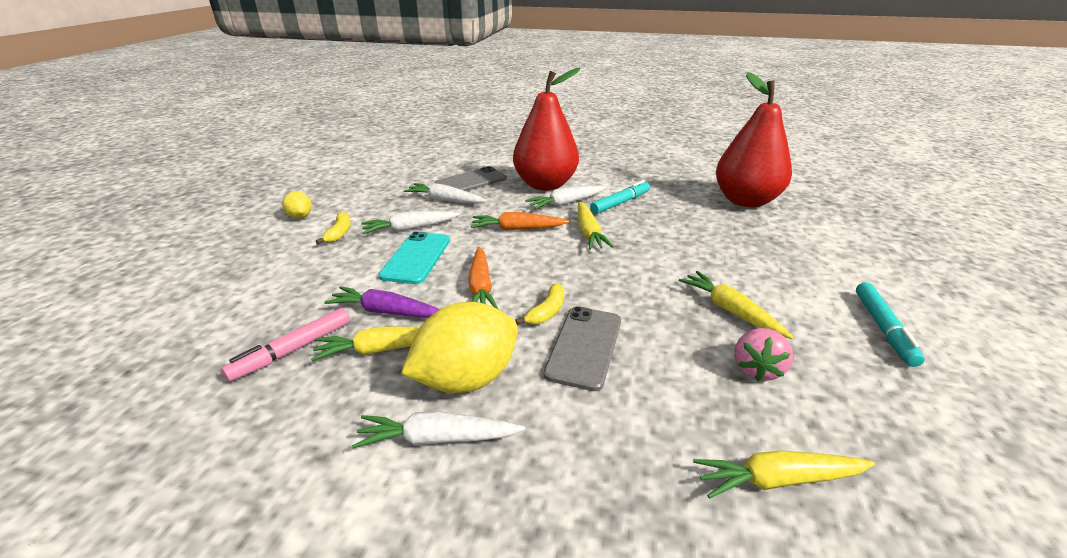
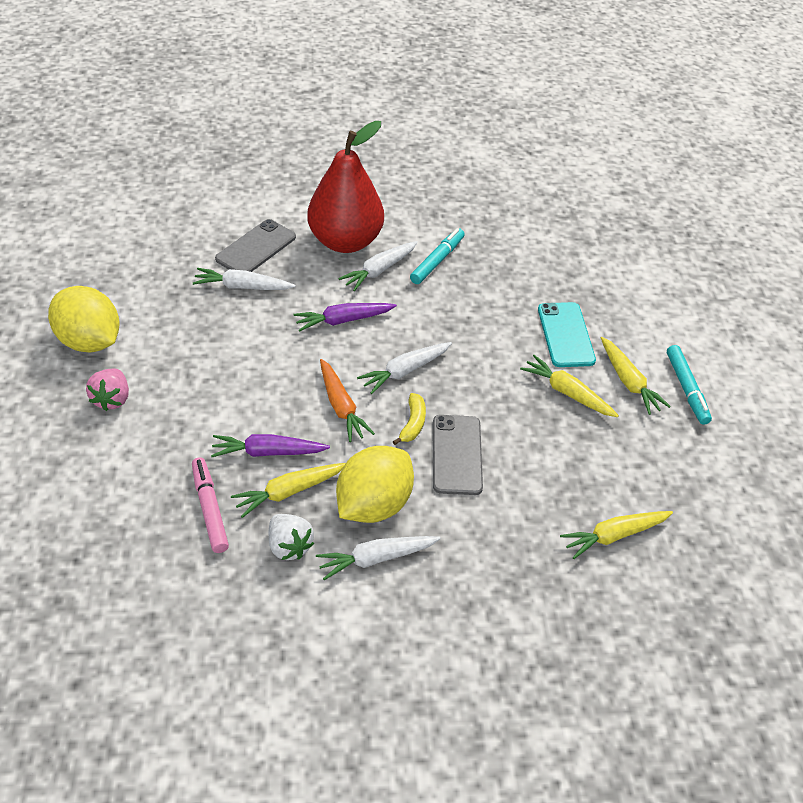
camera: 20 degrees left, 15 degrees up
(293, 350) = (210, 509): pink marker -> pink marker turned 135 degrees clockwise
(300, 217) = (89, 341): yellow lemon -> yellow lemon, size x2.03
(339, 233) = (153, 359): yellow banana -> none
(346, 403) = (289, 546): none -> white strawberry
(410, 228) = (228, 339): white carrot -> white carrot (405, 371)
(416, 258) = (258, 380): turquoise phone -> turquoise phone (566, 335)
(517, 229) = (343, 320): orange carrot -> purple carrot
(588, 232) = (418, 313): yellow carrot -> yellow carrot (628, 381)
(745, 201) = (564, 237): red pear -> none
(756, 369) = (593, 449): pink strawberry -> pink strawberry (112, 399)

